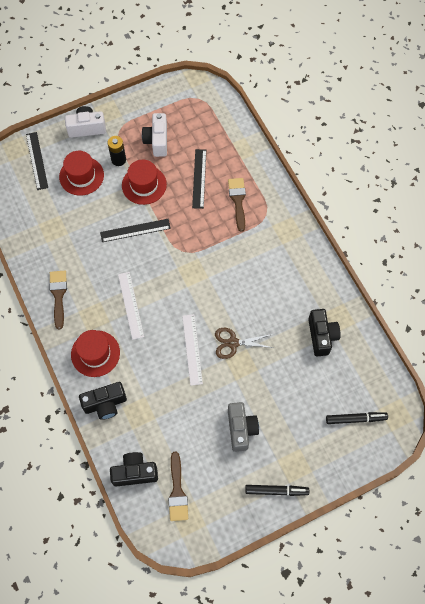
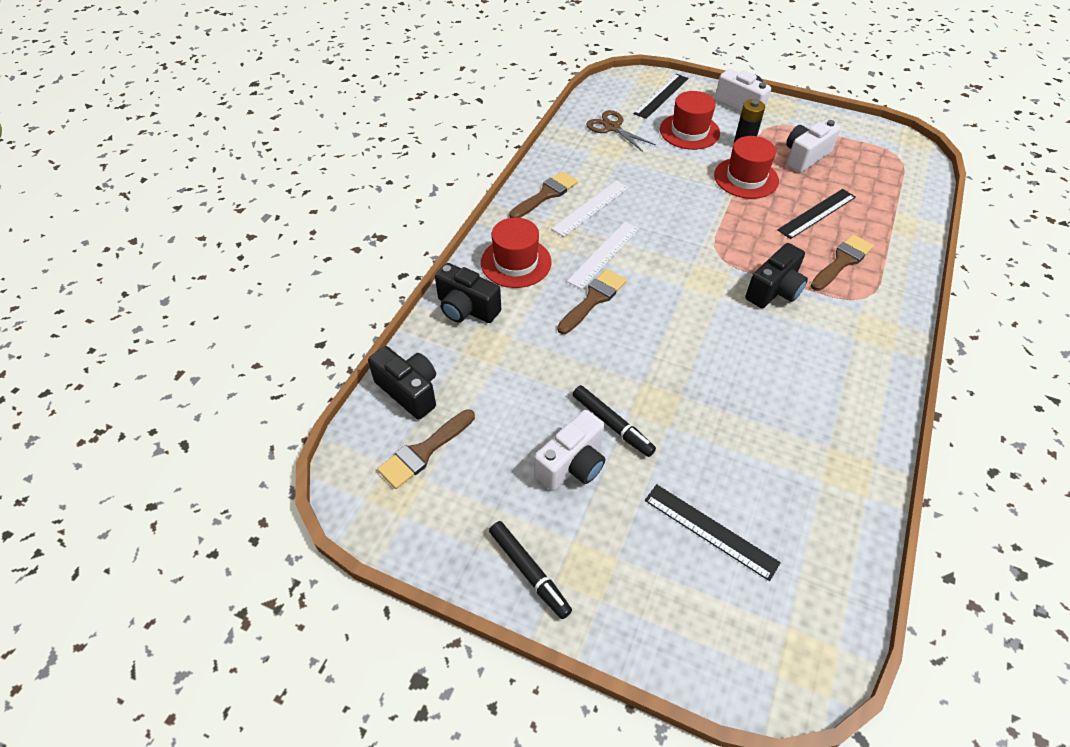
camera: 50 degrees right, 15 degrees down
(135, 230) = (689, 204): black ruler -> black ruler (710, 531)
(156, 337) = (593, 299): none -> brown brush
(192, 349) = (618, 342): white ruler -> white ruler (591, 208)
(233, 343) = (672, 376): brown scissors -> brown scissors (612, 127)
(241, 429) = (572, 464): grey camera -> white camera
(321, 336) = (798, 468): black camera -> black camera (774, 290)
(356, 419) = (738, 604): black marker -> black marker (612, 424)

